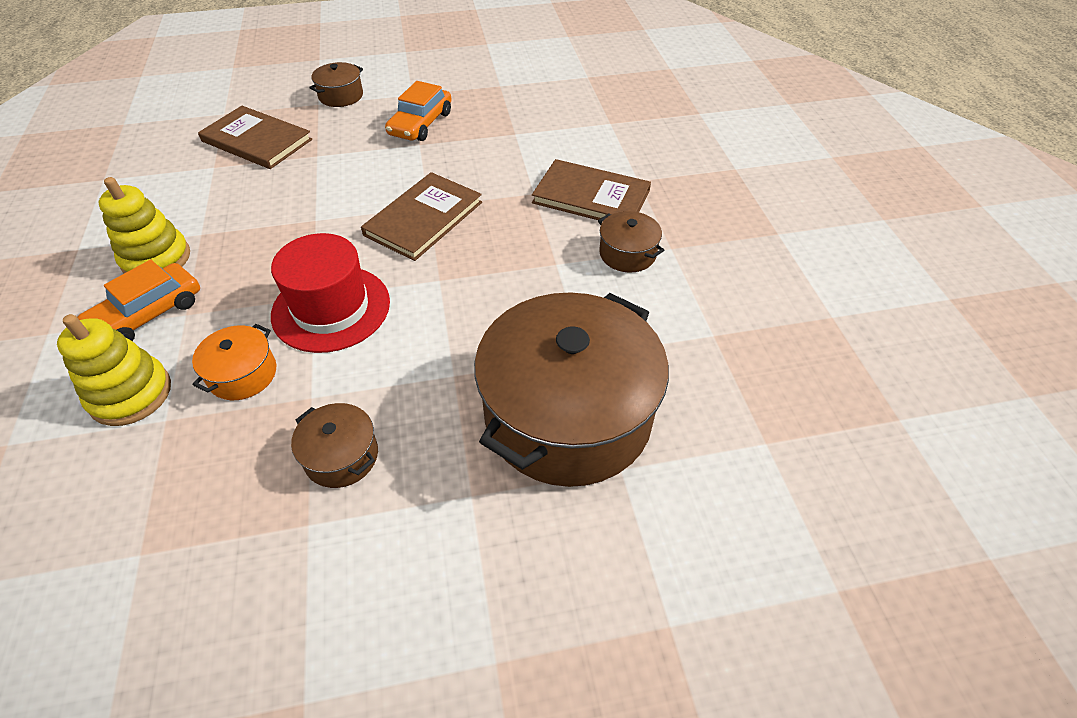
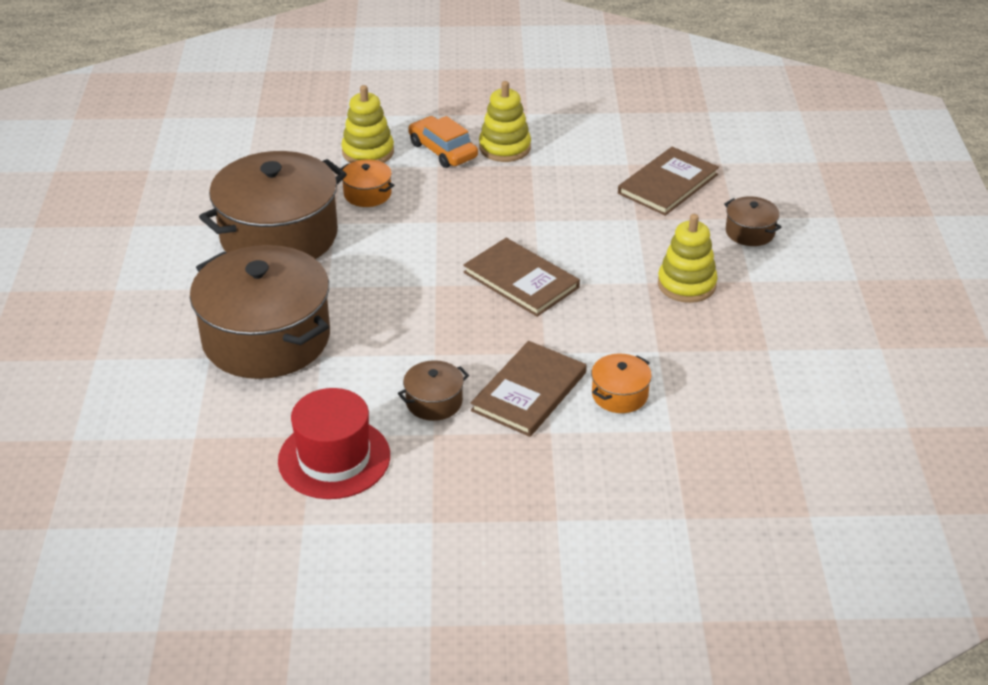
camera: 100 degrees right, 10 degrees down
(331, 308) = (420, 230): red hat -> red hat (334, 458)
(341, 456) = (279, 236): brown pot -> brown pot, size x2.37
(420, 124) = (686, 284): orange car -> yellow stacking toy
(577, 149) = (619, 395): none -> orange pot

